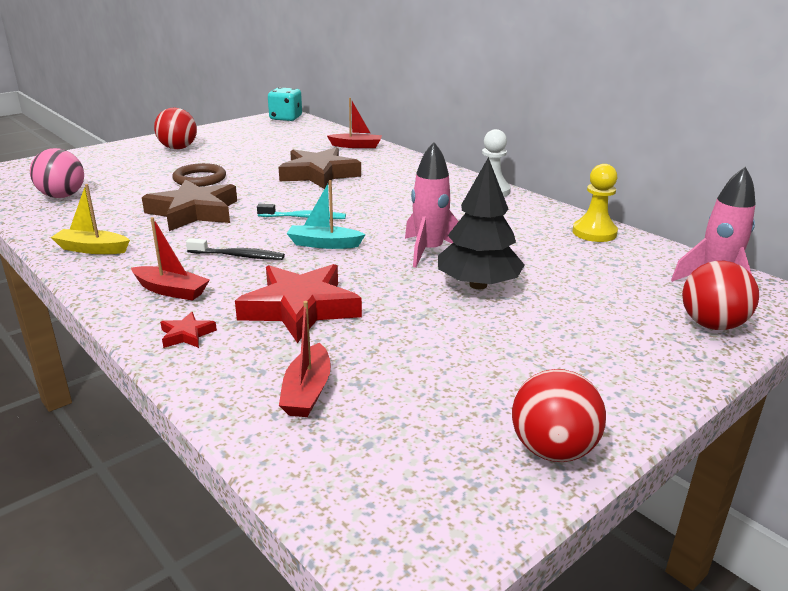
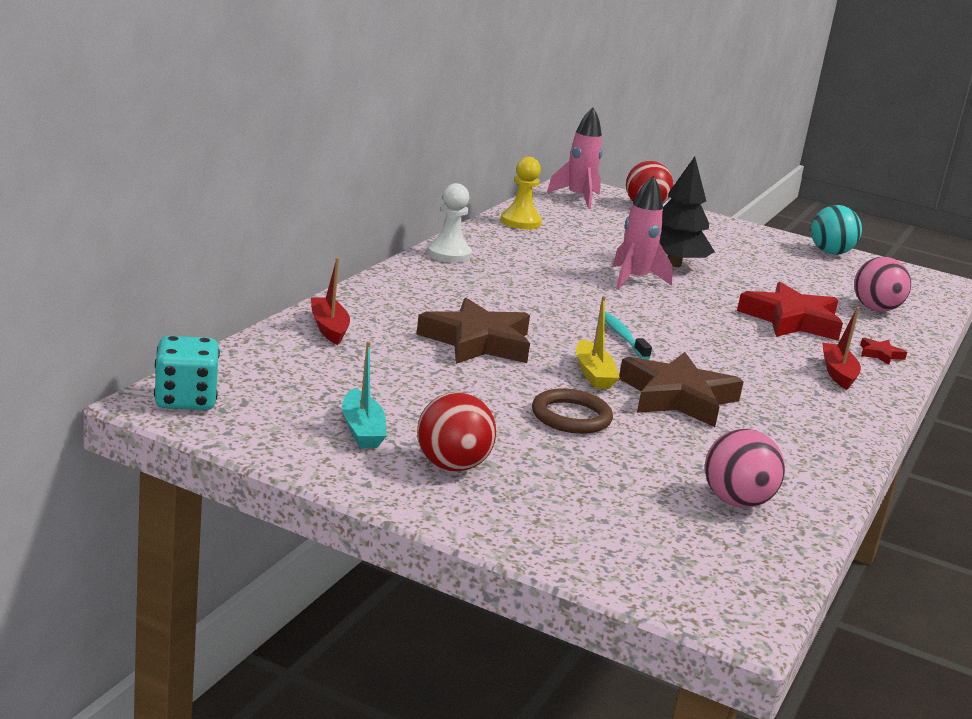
camera: 115 degrees left, 5 degrees down
(92, 249) = (827, 432): yellow boat -> yellow boat (593, 374)
(238, 256) = (744, 356): black toothbrush -> none
(307, 392) = (875, 309): red boat -> pink ball
(324, 244) = (672, 322): turquoise boat -> turquoise boat (362, 430)
(552, 450) = (830, 253): red ball -> turquoise ball

